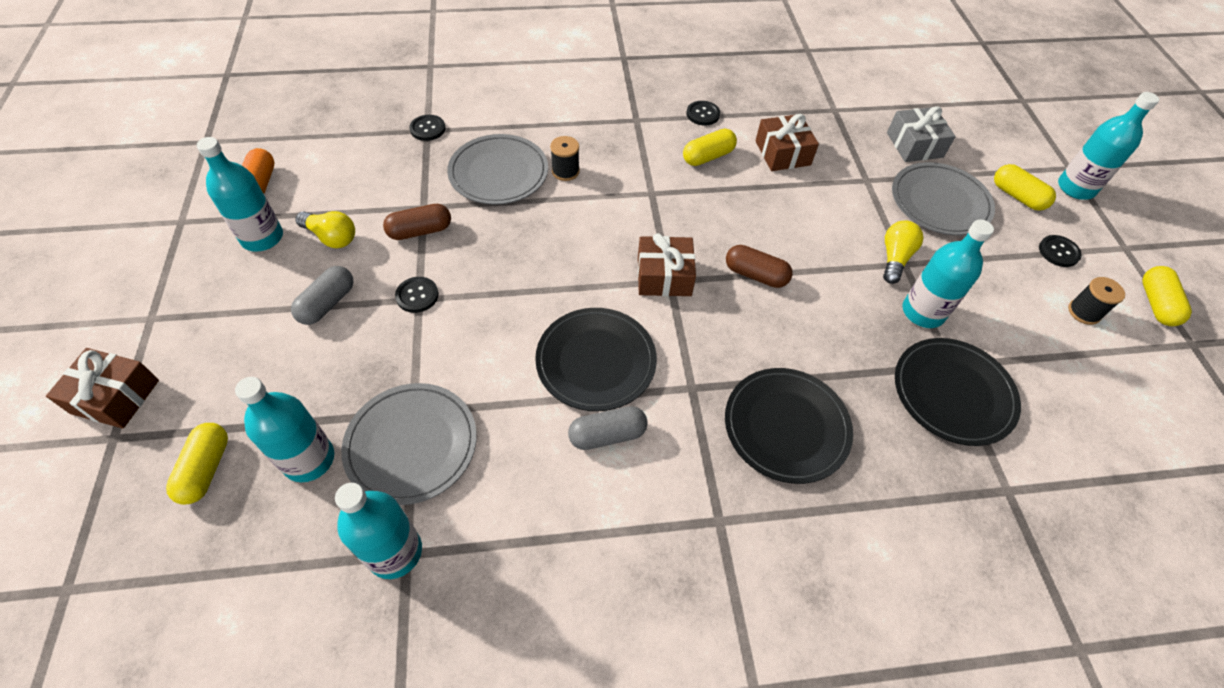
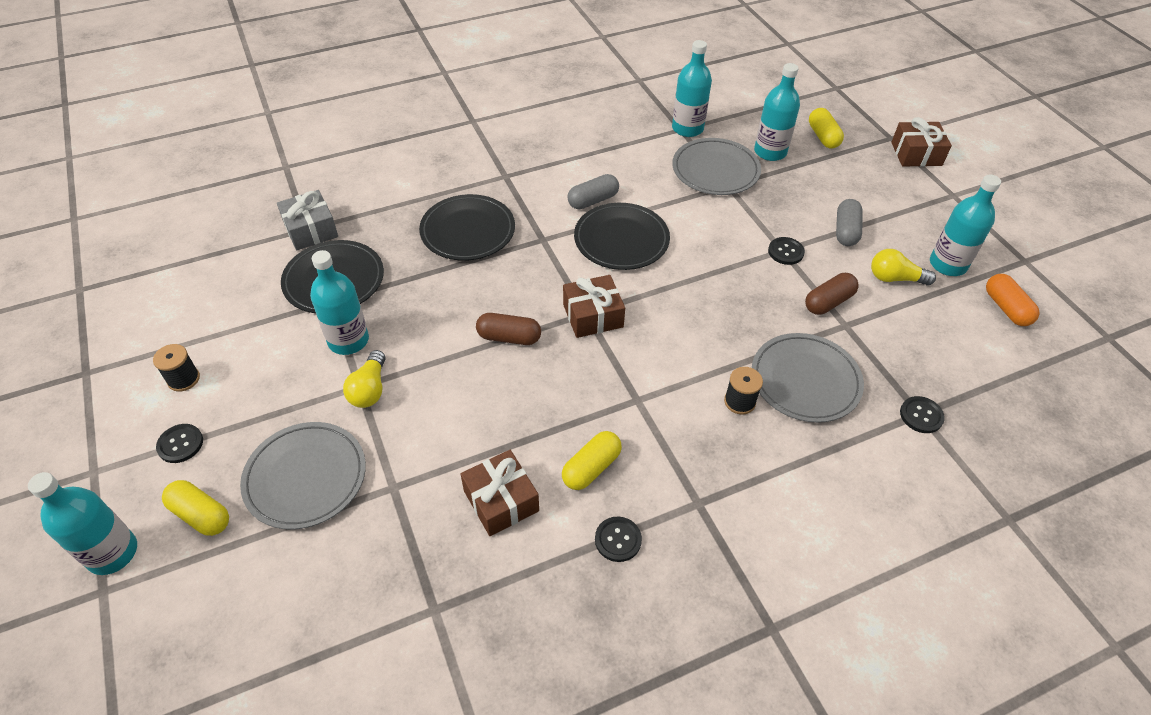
camera: 165 degrees right, 5 degrees down
(914, 145) = (322, 569): grey gift -> grey gift (311, 230)
(1156, 304) = (99, 407): yellow capsule -> none

